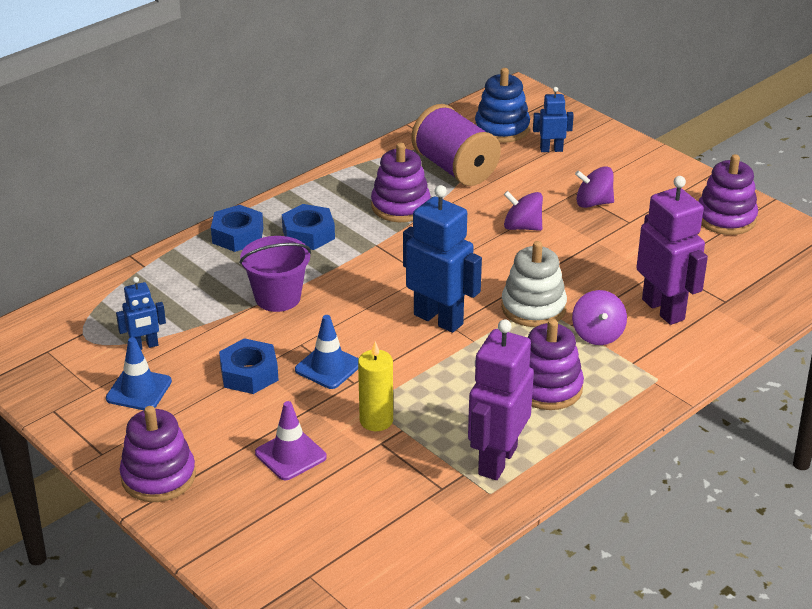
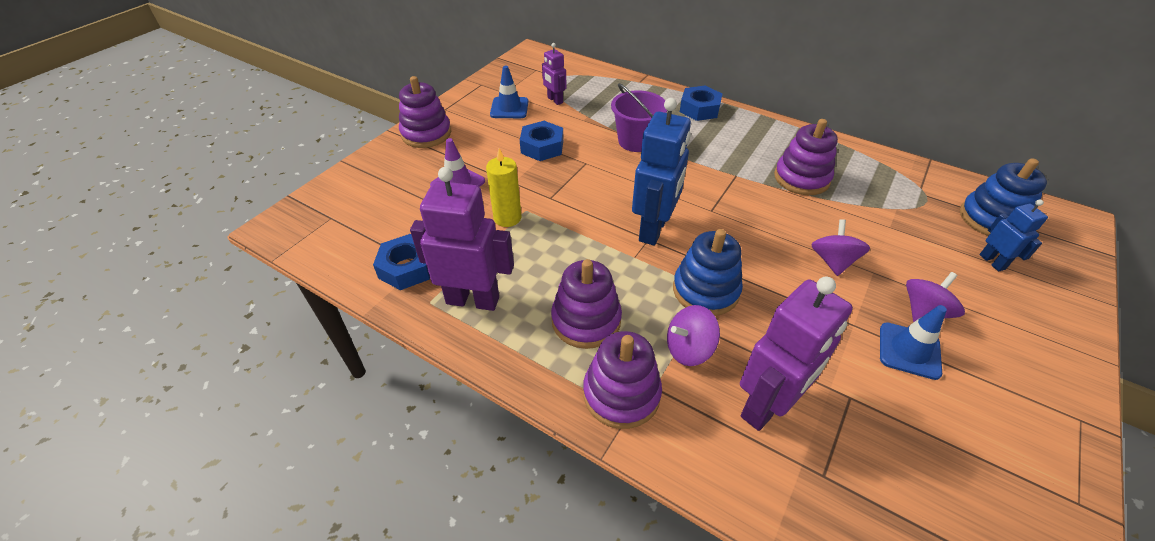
camera: 75 degrees right, 10 degrees up
(144, 346) = (555, 100): blue robot -> purple robot
(308, 234) = (724, 139): blue nut -> blue nut (407, 268)
(328, 367) = (564, 181): blue traffic cone -> blue traffic cone (909, 350)
(455, 168) = (889, 200): purple spool -> none
(533, 308) = (705, 290): white stacking toy -> blue stacking toy
(593, 203) = (924, 312): purple spinning top -> purple spinning top turned 60 degrees clockwise
(726, 218) = (1011, 457): purple stacking toy -> purple stacking toy (621, 394)

